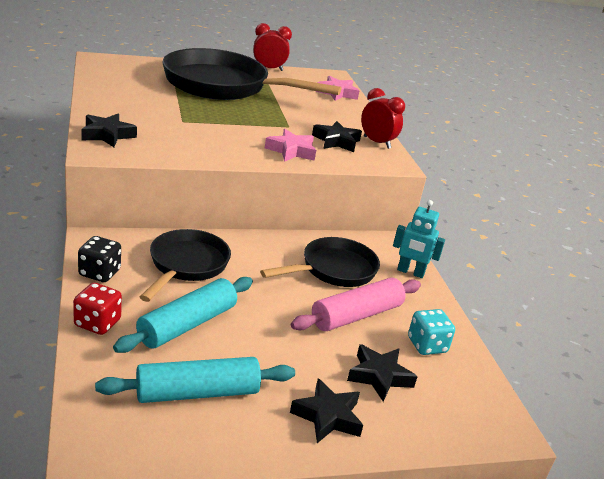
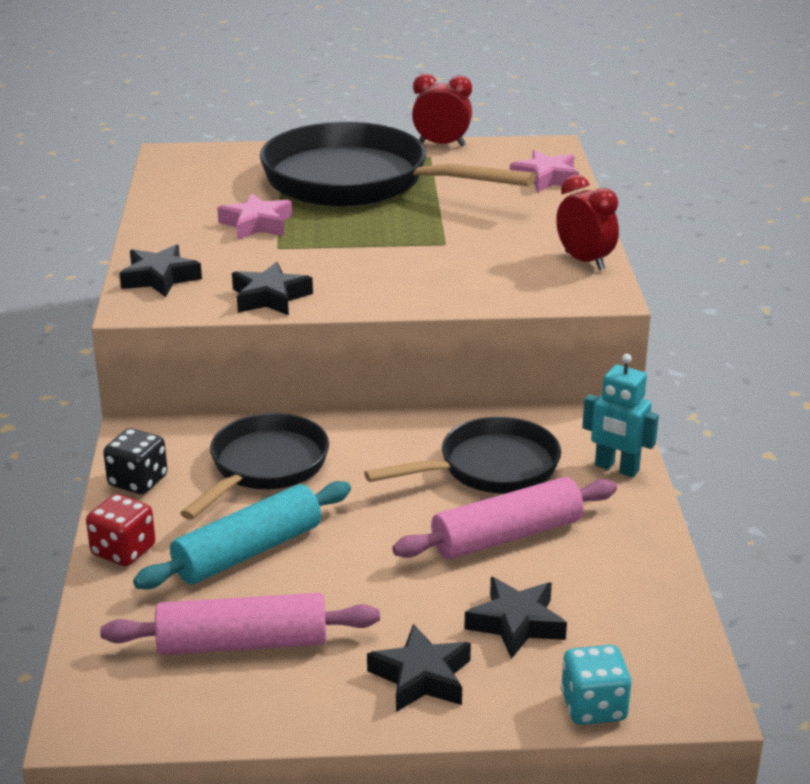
camera: 15 degrees right, 0 degrees up
(197, 392) = (242, 643): turquoise rolling pin -> pink rolling pin
(291, 151) = (436, 285): pink star -> pink star (257, 224)
(336, 141) = (516, 263): black star -> black star (270, 297)
(427, 345) = (607, 579): turquoise dice -> turquoise dice (593, 707)

